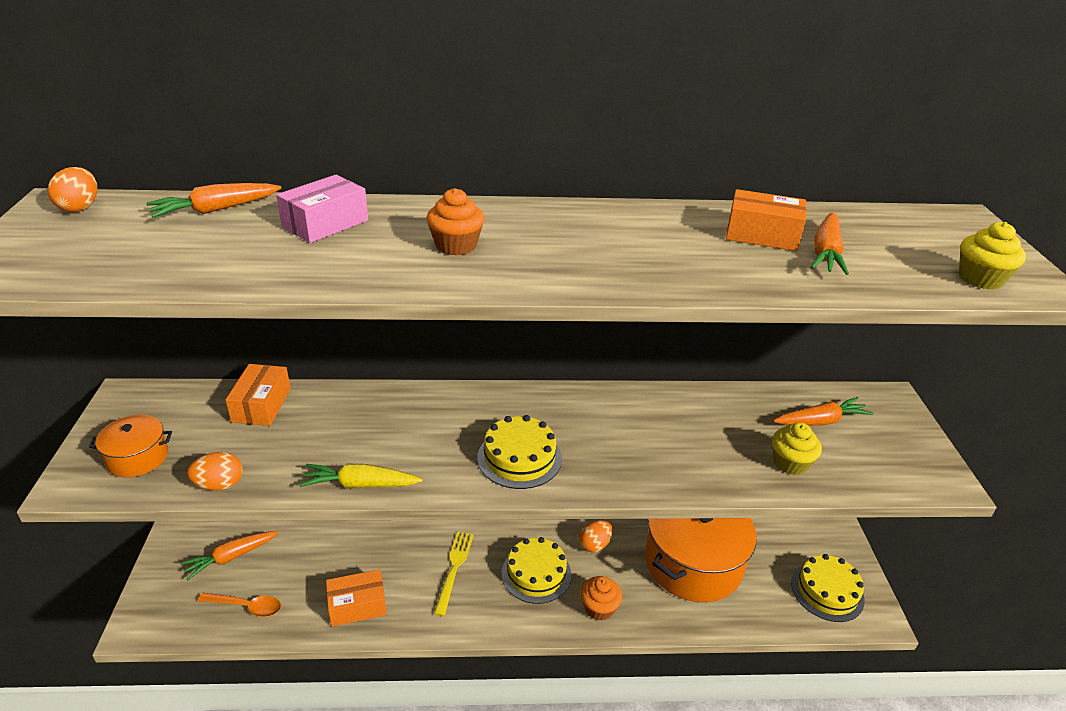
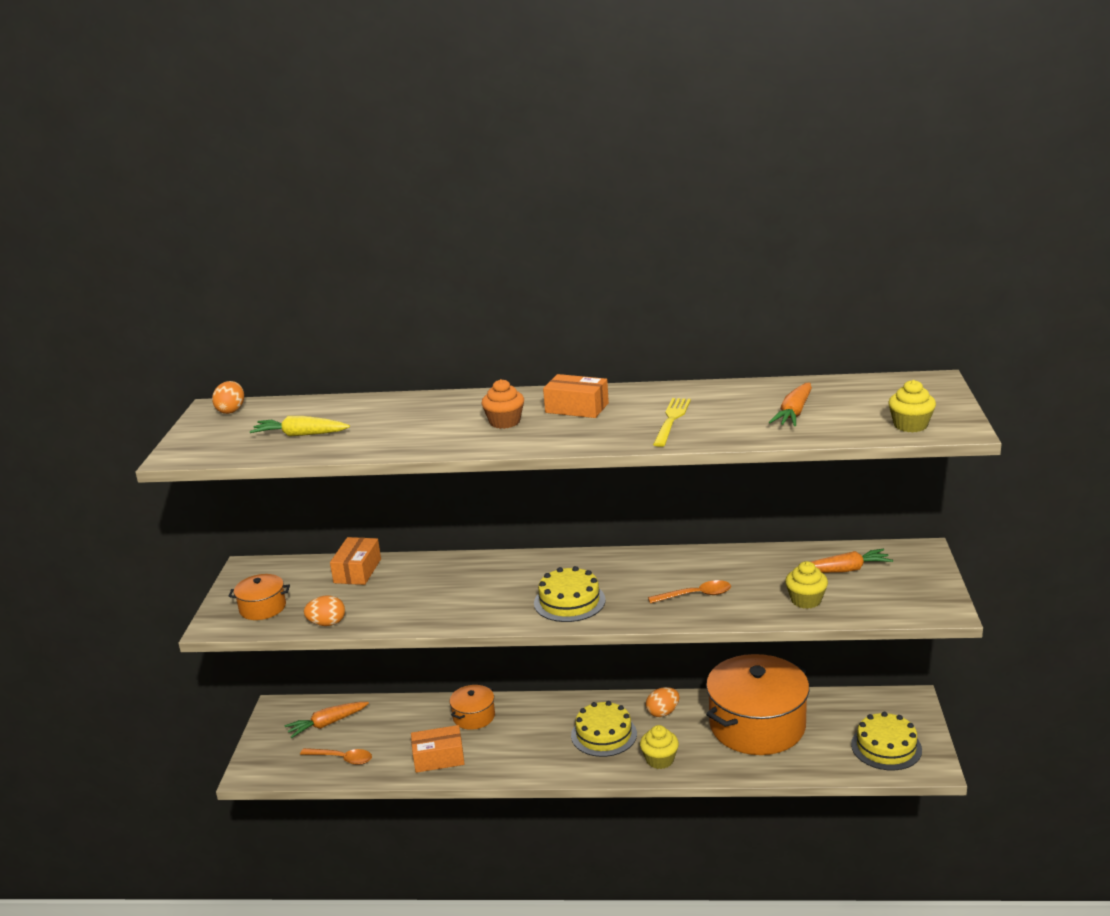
camera: 10 degrees right, 10 degrees down
(215, 210) = (328, 407): orange carrot -> none
(325, 223) = (409, 412): pink box -> none
(360, 485) = (437, 621): yellow carrot -> yellow carrot (300, 435)
(395, 548) = (474, 716): none -> orange pot
(454, 569) = (527, 731): yellow fork -> yellow fork (671, 420)
(599, 608) = (660, 760): orange cupcake -> yellow cupcake
(664, 452) = (696, 595): none -> orange spoon
(762, 235) = (748, 403): orange box -> orange box (577, 408)

